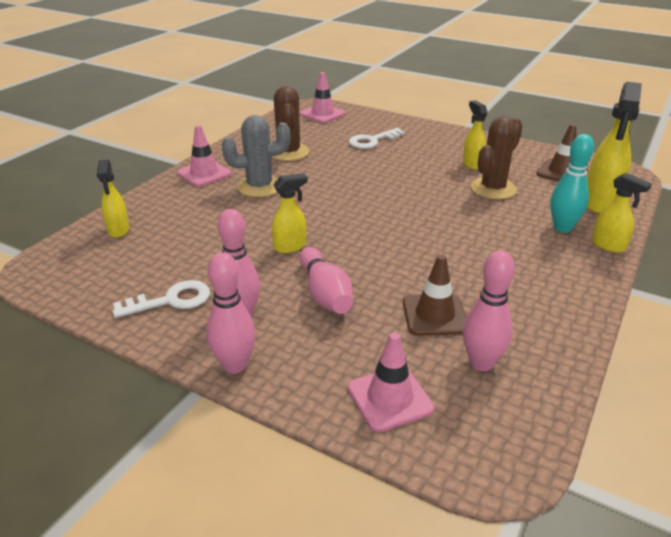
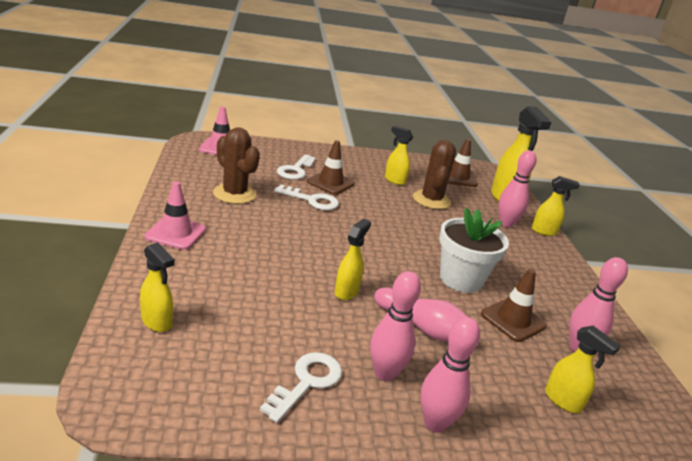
camera: 40 degrees left, 5 degrees down
(259, 187) = (249, 236): grey cactus -> none
(355, 168) = (311, 200): none -> white key
(390, 398) = (563, 401): pink traffic cone -> yellow spray bottle
(394, 156) = (330, 183): none -> brown traffic cone
(424, 265) = (461, 279): none -> white flower pot
(562, 228) = (506, 224): turquoise bowling pin -> pink bowling pin

